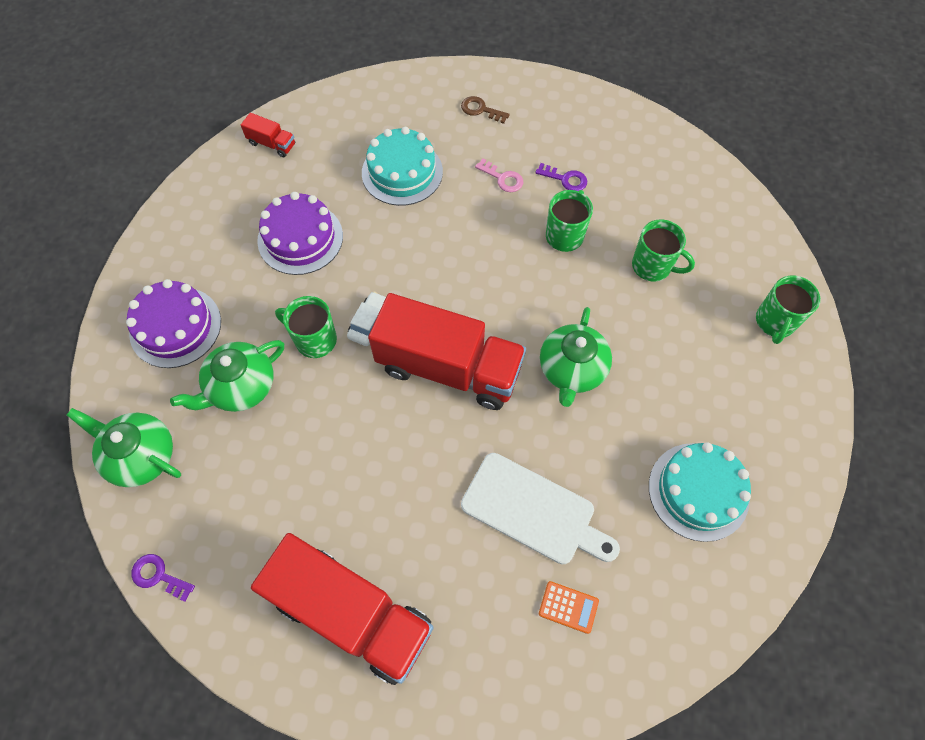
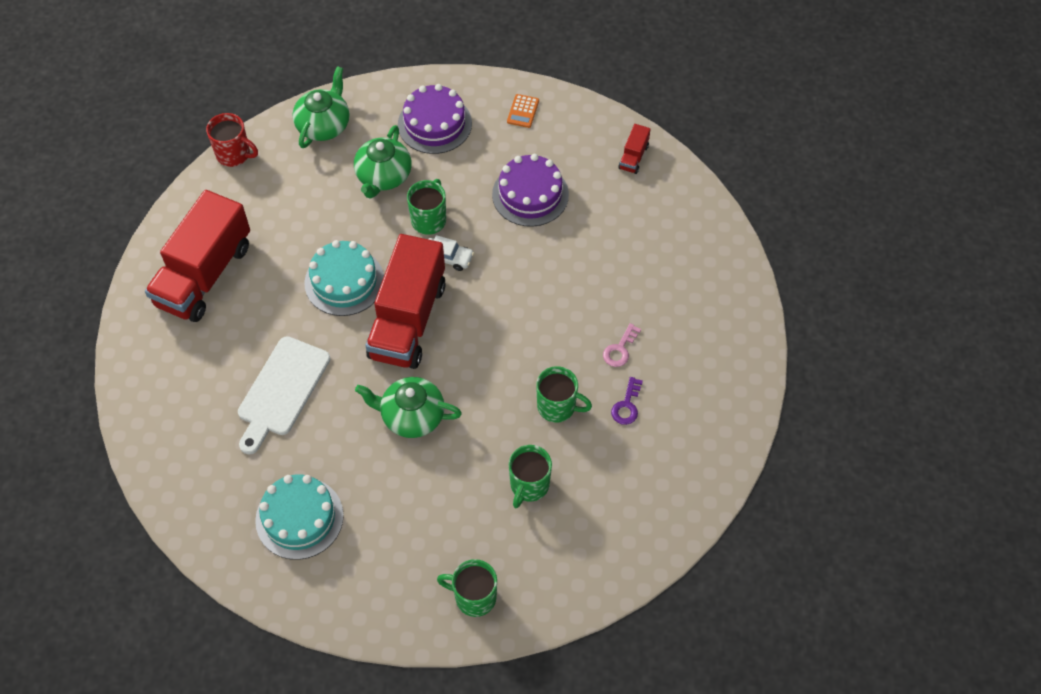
camera: 85 degrees right, 5 degrees down
(158, 576) = (234, 154): purple key -> red mug
(241, 387) = (383, 176): green teapot -> green teapot turned 120 degrees counterclockwise
(402, 172) = (615, 264): turquoise cake -> turquoise cake (344, 281)
(481, 110) = (706, 324): brown key -> none
(568, 607) = (205, 418): orange calculator -> orange calculator (523, 111)

